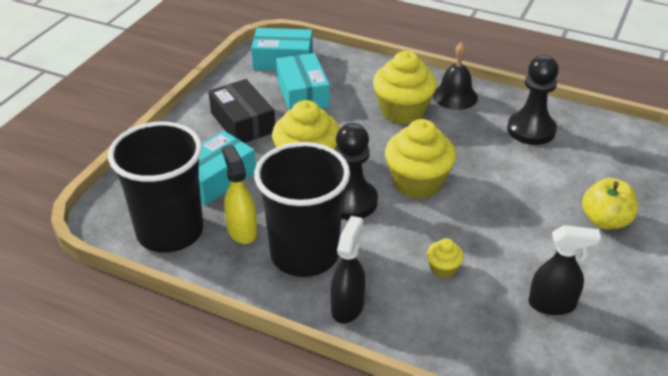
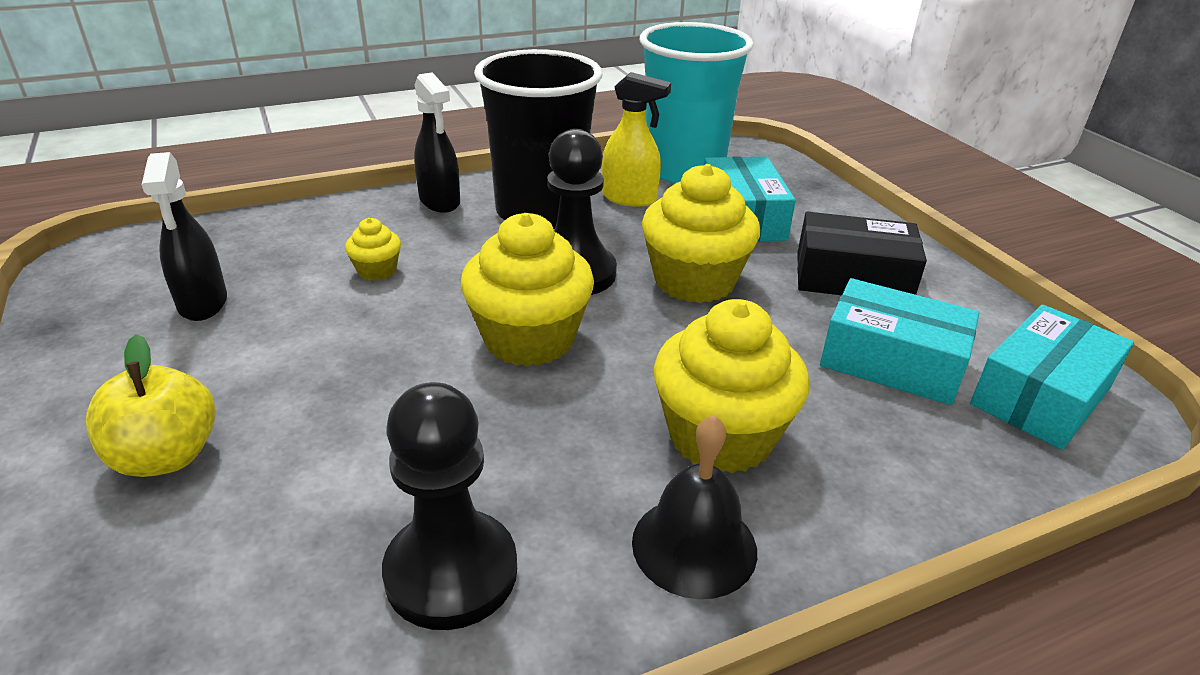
camera: 130 degrees right, 5 degrees down
(170, 231) = (683, 169): black cup -> turquoise cup
(552, 304) = (203, 303): black spray bottle -> black spray bottle turned 60 degrees counterclockwise

